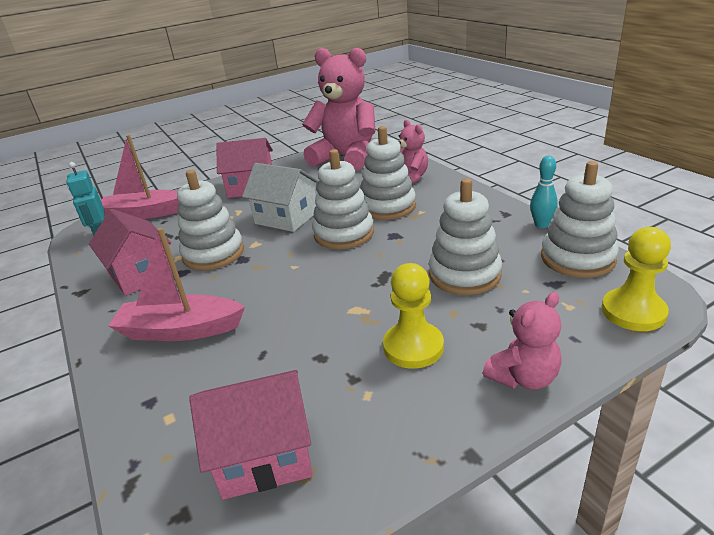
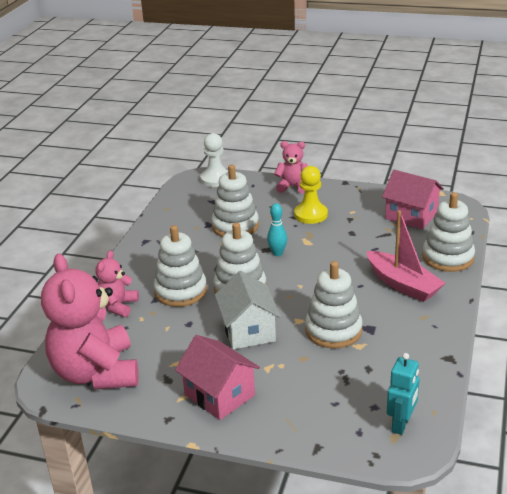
camera: 135 degrees left, 0 degrees up
(141, 274) = (396, 346): pink house -> none
(144, 213) = (341, 431): pink boat -> none
(541, 225) = (150, 224): turquoise bowling pin -> turquoise bowling pin (277, 253)
(577, 258) = (180, 203): white stacking toy -> white stacking toy (448, 257)
(633, 312) = (216, 179): yellow pawn -> white pawn

